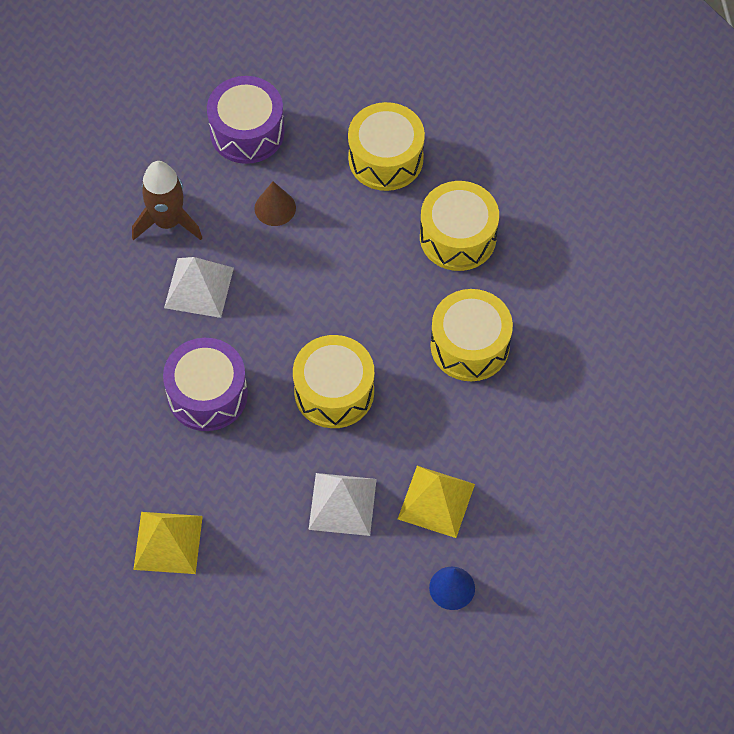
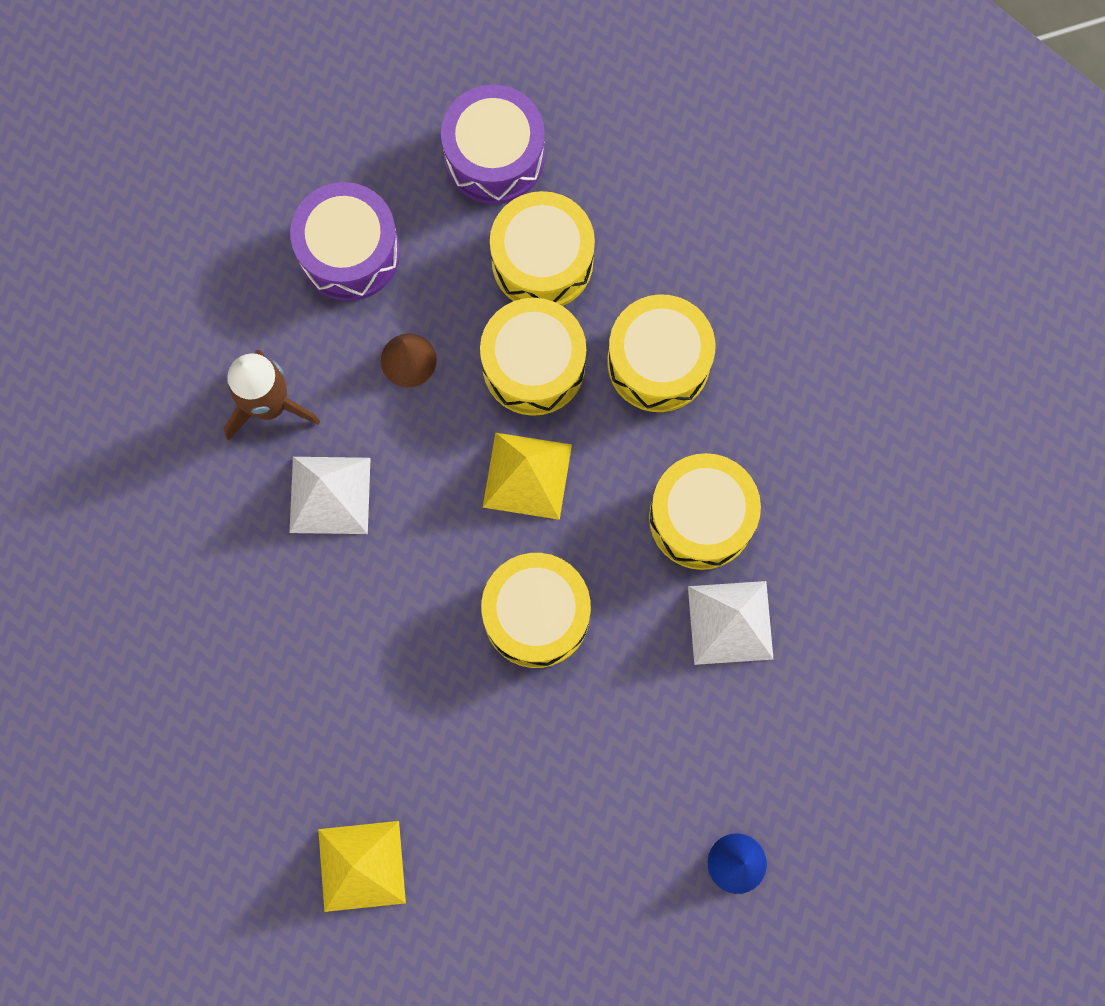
camera: 10 degrees left, 15 degrees up
(207, 394) = (371, 648): purple drum -> purple drum (494, 156)
(342, 504) = (576, 772): white pyramid -> white pyramid (730, 622)
(365, 225) = (533, 365): none -> yellow drum
(436, 501) = (696, 746): yellow pyramid -> yellow pyramid (527, 475)

